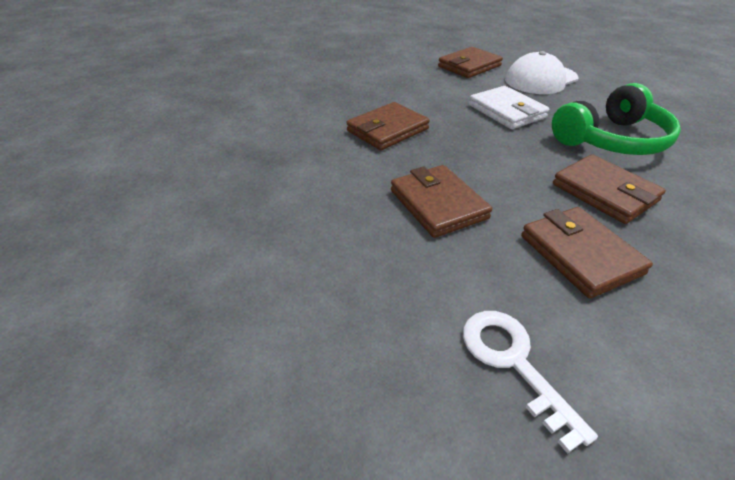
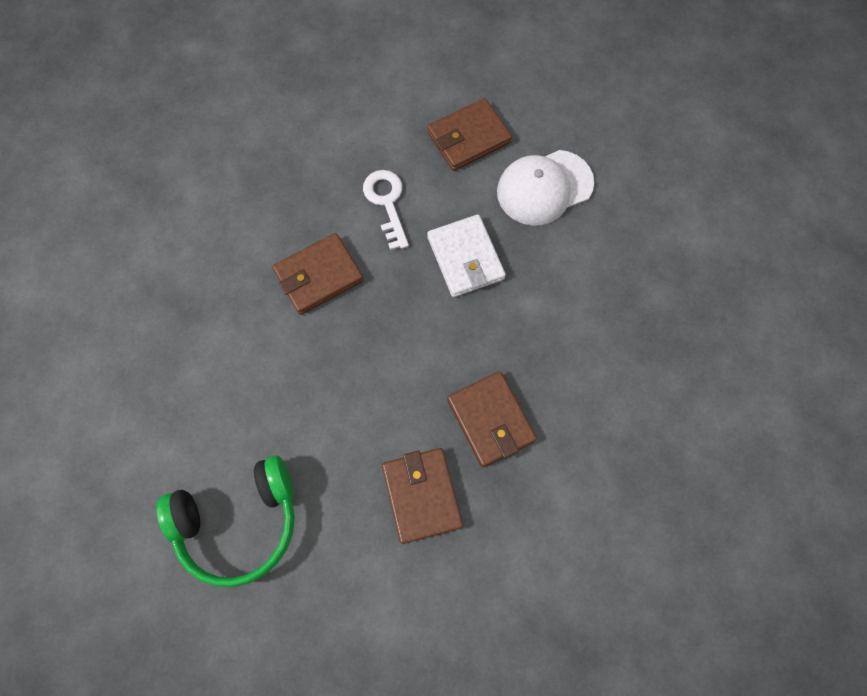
camera: 10 degrees right, 30 degrees up
(438, 204) = (328, 410): brown wallet -> none
(513, 362) = (318, 587): white key -> white key (386, 203)
(611, 140) = (551, 335): green headphones -> green headphones (239, 522)

